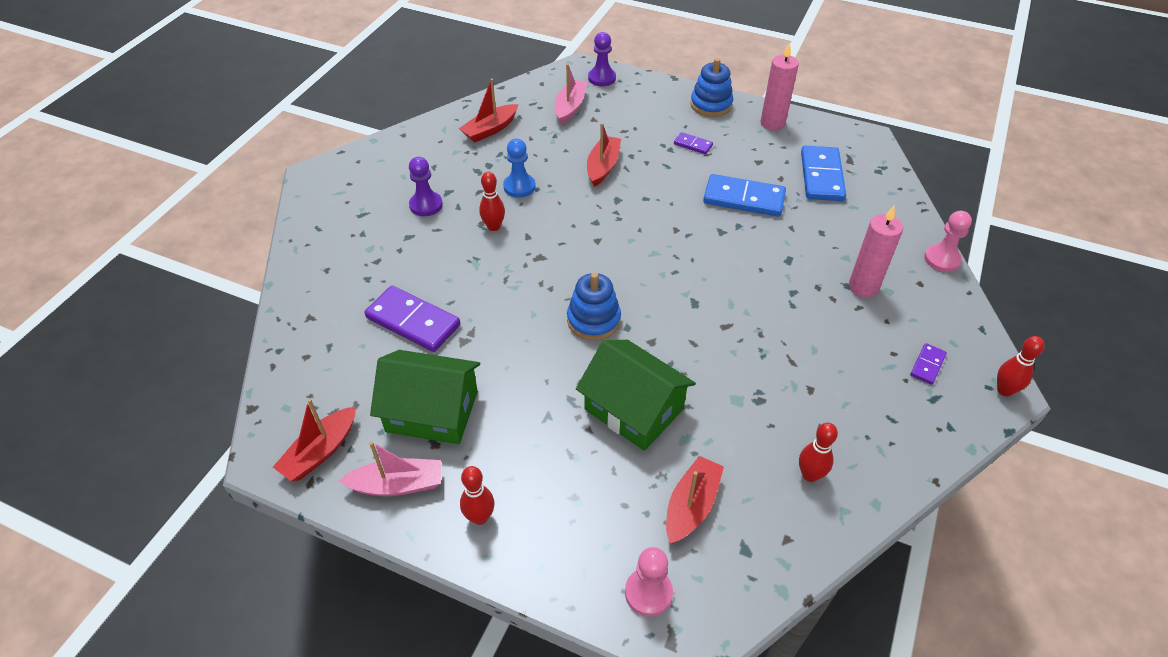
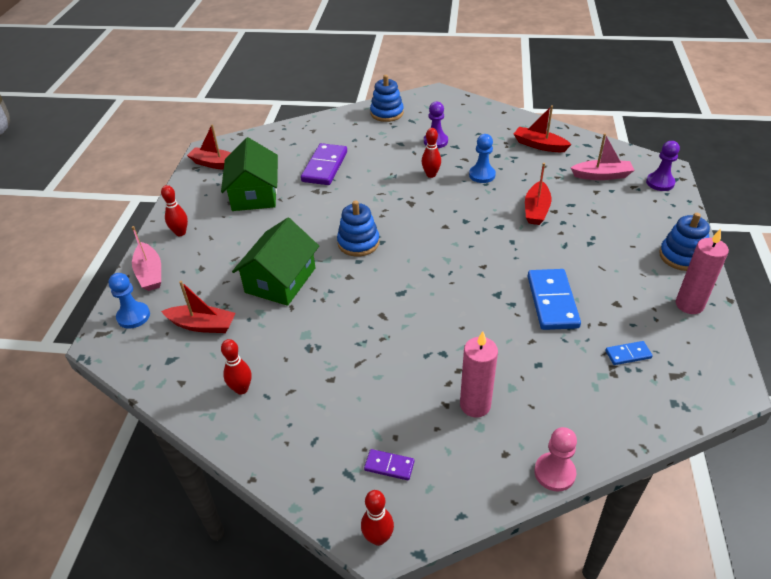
camera: 75 degrees right, 5 degrees down
(325, 232) = (387, 113): none -> blue stacking toy
(397, 485) = (198, 196): pink boat -> pink boat (150, 273)
(603, 166) = (536, 210): red boat -> red boat turned 105 degrees clockwise
(648, 593) = (133, 316): pink pawn -> blue pawn
(693, 145) = (607, 255): purple domino -> none
(821, 176) = (628, 354): blue domino -> blue domino, size x0.49

